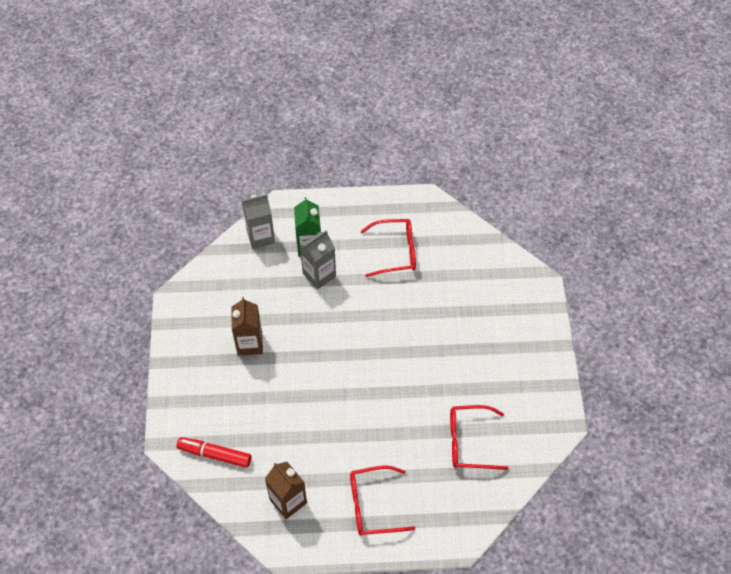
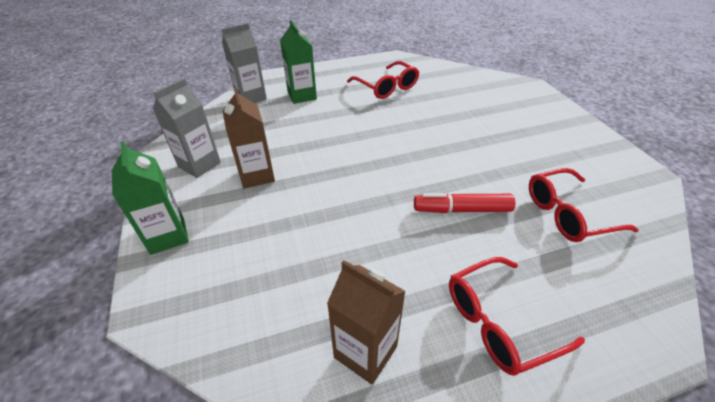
camera: 15 degrees left, 15 degrees down
(180, 387) = (167, 236): none -> green carton
(215, 454) = (228, 310): red marker -> red marker (462, 210)
(319, 275) = (319, 112): grey carton -> grey carton (199, 164)
(395, 252) = (386, 87): red glasses -> red glasses turned 75 degrees clockwise

